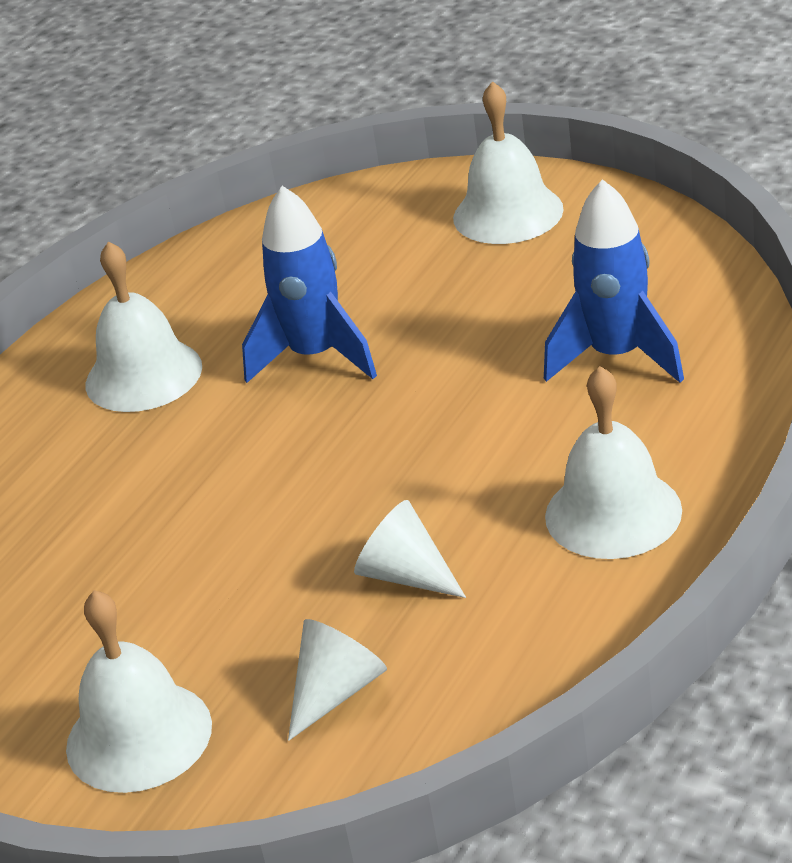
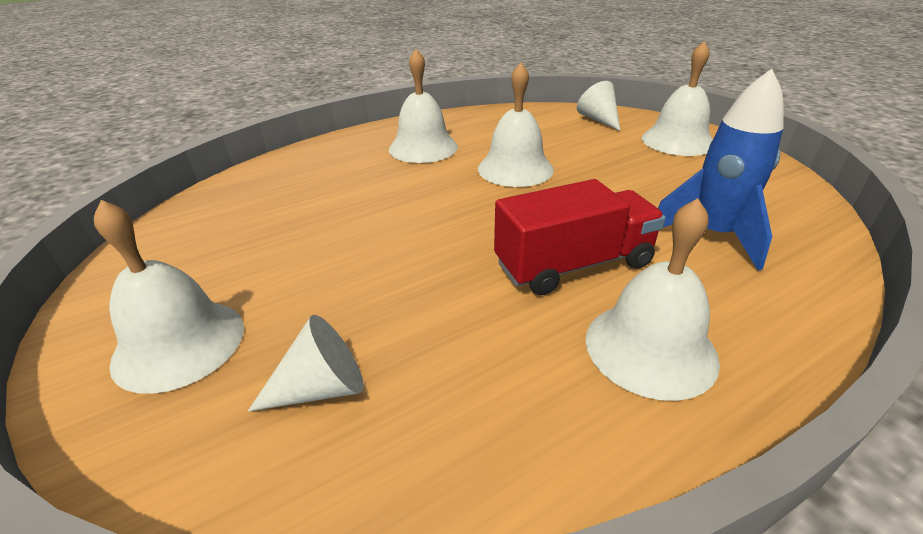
camera: 25 degrees right, 0 degrees up
(316, 356) = (515, 169): blue rocket -> white bell
(406, 575) = (455, 318): white cone -> white cone (599, 120)
(487, 462) = (573, 264): none -> red truck

